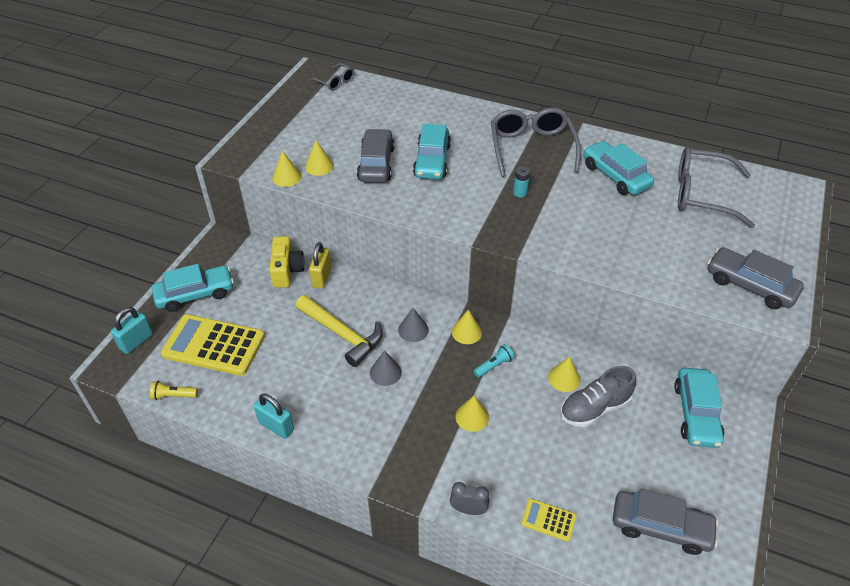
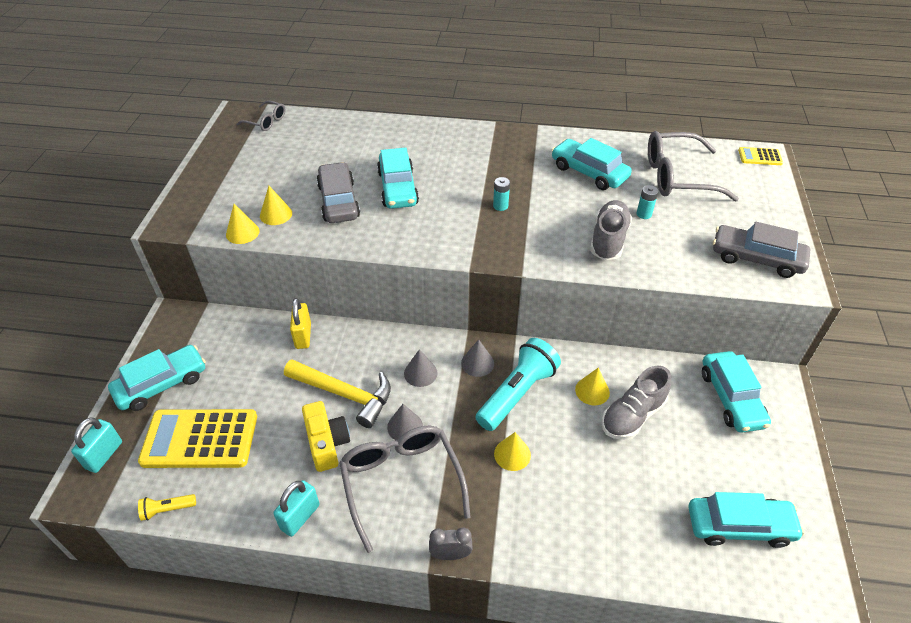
camera: 15 degrees left, 0 degrees up
(276, 426) = (300, 517): turquoise padlock -> turquoise padlock turned 75 degrees counterclockwise
(287, 270) = (261, 336): yellow camera -> yellow camera (327, 443)
(466, 332) = (477, 363): yellow cone -> grey cone
(468, 509) = (541, 559): grey clock -> grey clock (450, 554)
(494, 365) = (517, 393): turquoise flashlight -> turquoise flashlight, size x2.21
(531, 148) = (496, 158): grey glasses -> grey glasses (401, 483)
(548, 520) = (627, 548): yellow calculator -> yellow calculator (760, 157)
(610, 242) = (608, 240): none -> grey shoe
(654, 224) = (644, 214): none -> turquoise battery
(661, 527) = (739, 526): grey car -> turquoise car

